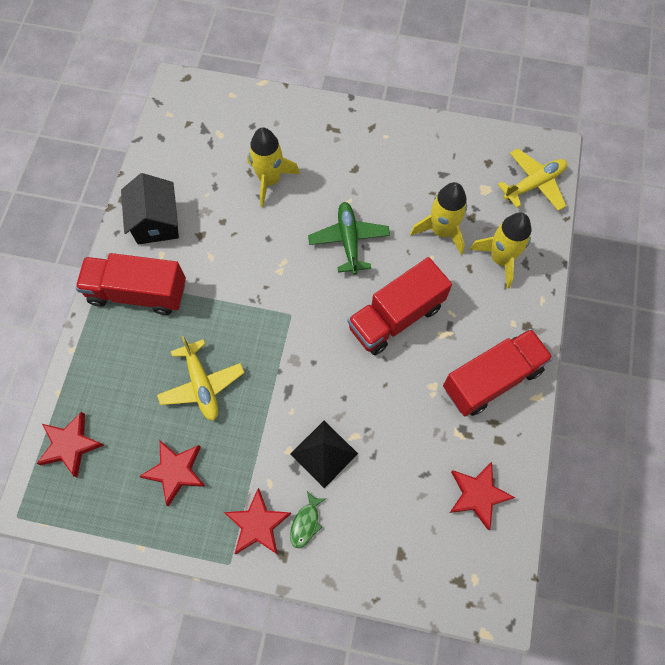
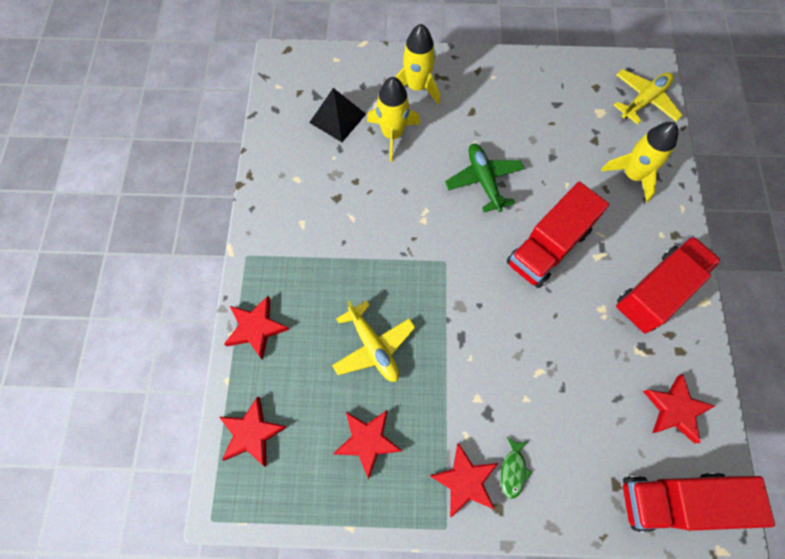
camera: 10 degrees left, 0 degrees up
(95, 348) = (256, 328): none -> red star
(138, 293) = (287, 265): red truck -> red truck (675, 501)
(156, 222) = (290, 192): black house -> none
(324, 453) = (513, 395): black pyramid -> black pyramid (337, 118)
(441, 231) = (570, 157): yellow rocket -> yellow rocket (417, 87)

